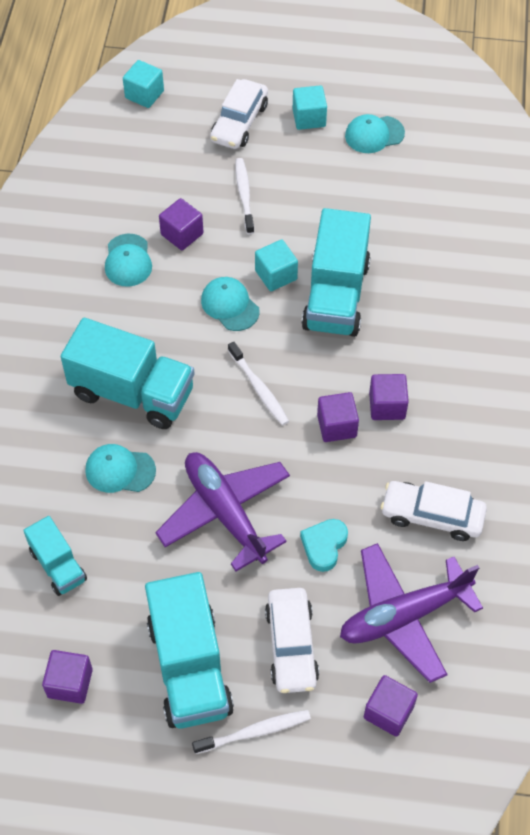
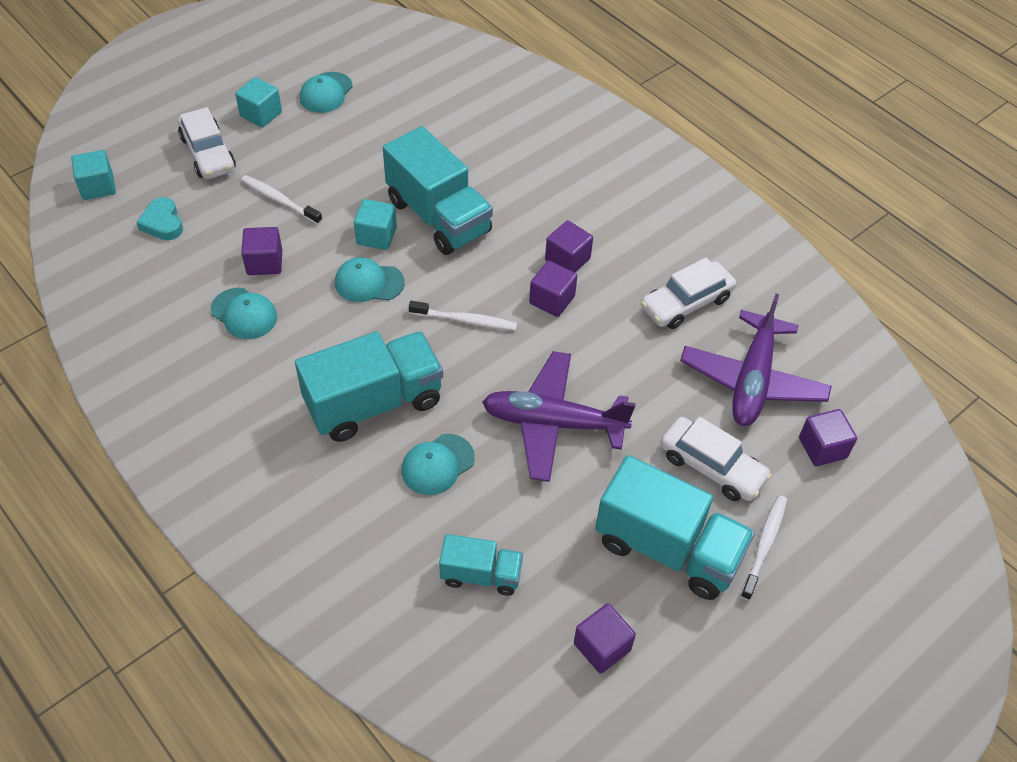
camera: 50 degrees left, 5 degrees down
(324, 546) = (646, 383): turquoise heart -> turquoise heart (162, 223)

